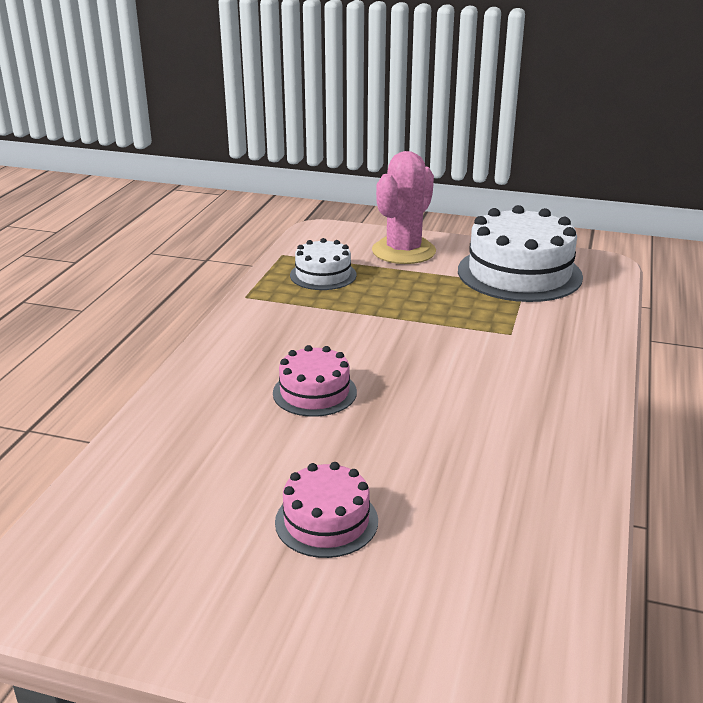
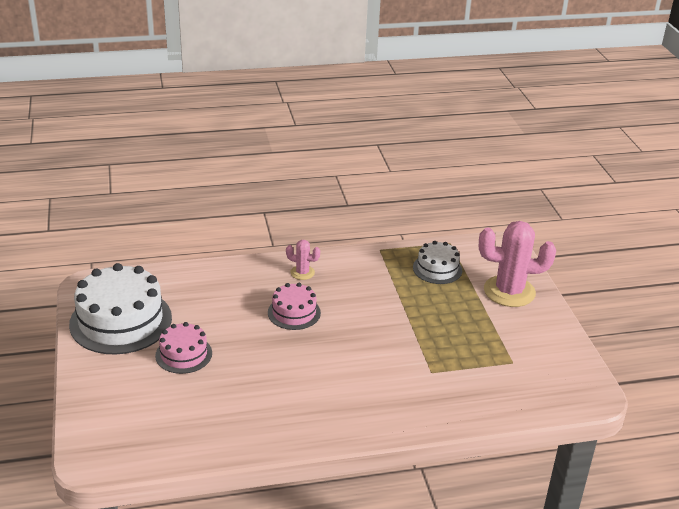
camera: 60 degrees right, 5 degrees up
(232, 361) = (302, 272): none -> pink cactus
(519, 273) = (529, 355): white cake -> white cake (121, 321)

